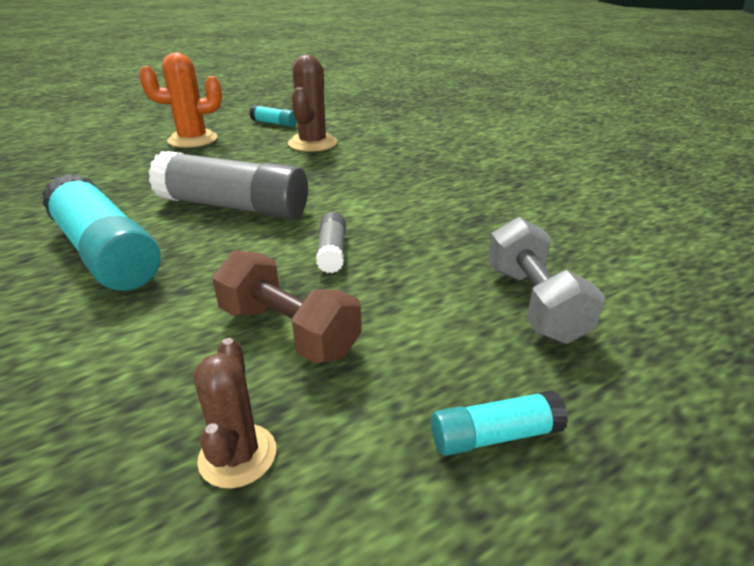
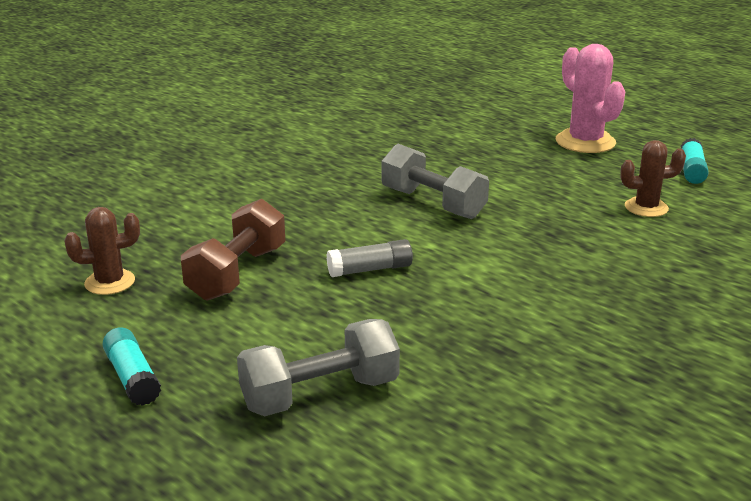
camera: 75 degrees right, 5 degrees down
(106, 253) = (319, 176): turquoise glue stick -> none
(193, 140) = (585, 142): orange cactus -> pink cactus
(233, 207) = (433, 203): grey glue stick -> grey dumbbell
(312, 143) = (646, 208): brown cactus -> brown cactus, size x0.62

